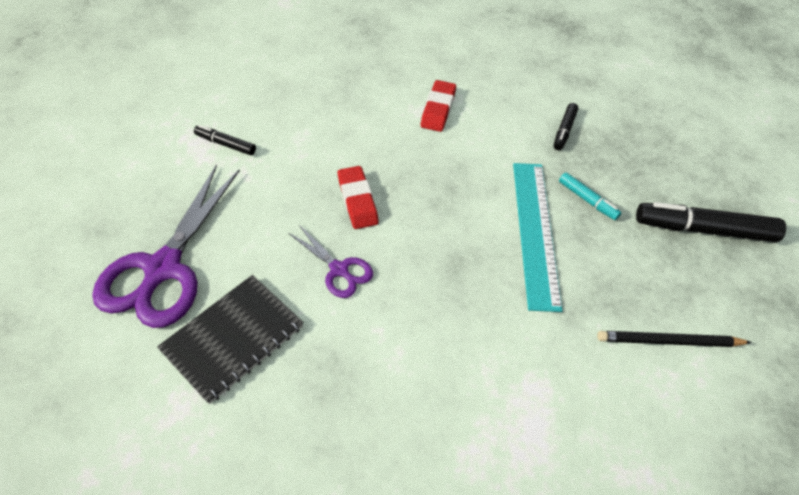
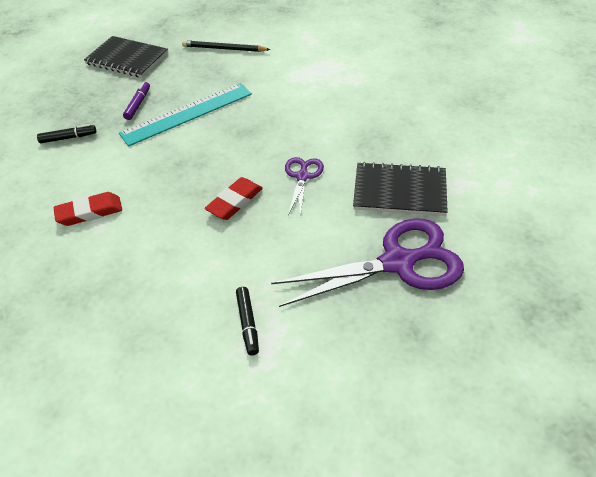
camera: 120 degrees left, 5 degrees down
(587, 200) = (138, 104): turquoise marker -> purple marker
(668, 341) = (224, 49): black pencil -> black pencil turned 135 degrees clockwise
(704, 230) = (127, 59): black marker -> black notebook

